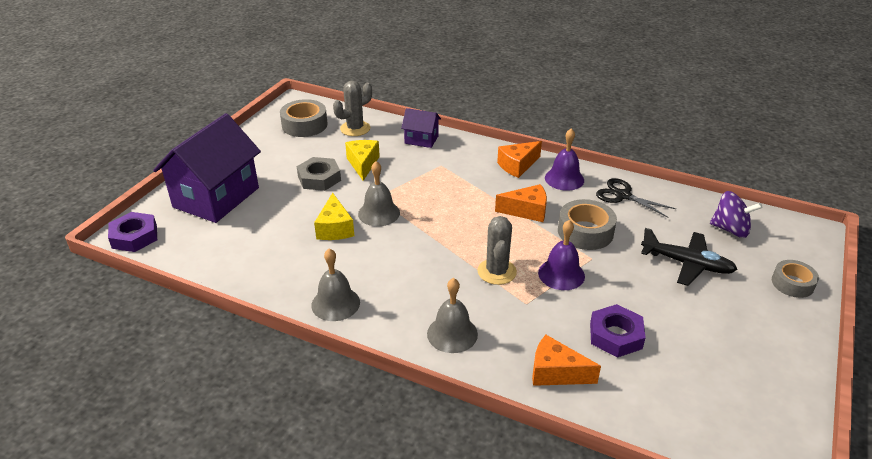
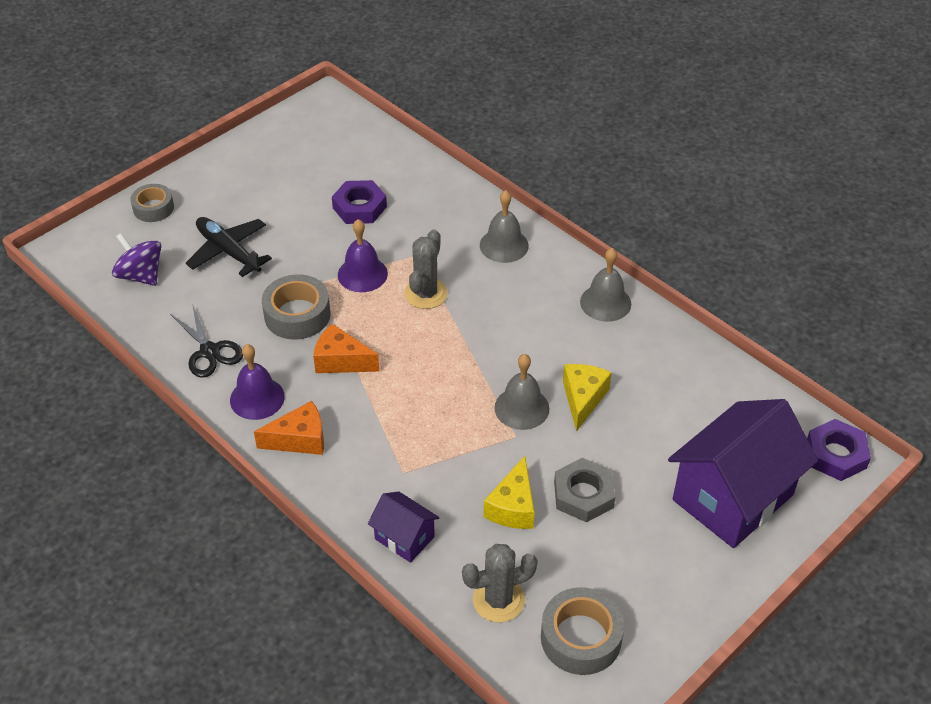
camera: 160 degrees left, 10 degrees up
(555, 373) = (433, 193): orange cheese -> none

